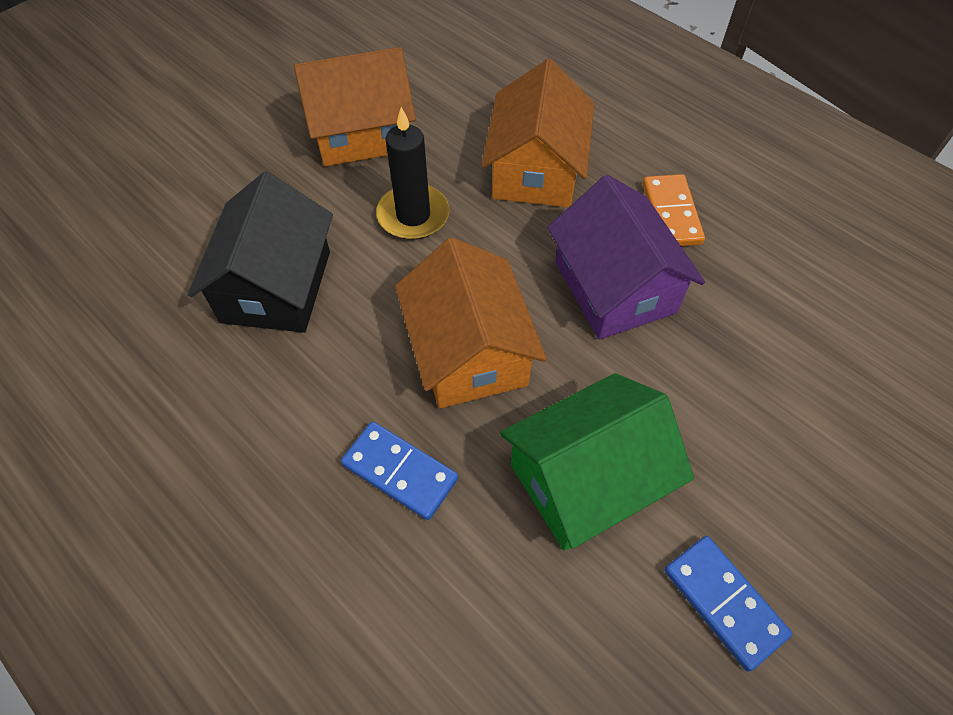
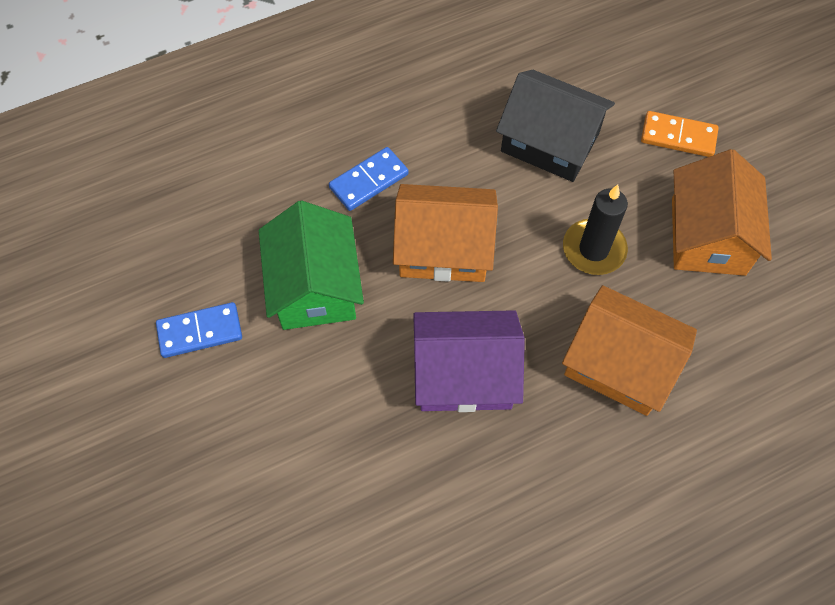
camera: 110 degrees right, 5 degrees up
(671, 213) = (529, 460): orange domino -> orange domino (678, 136)

